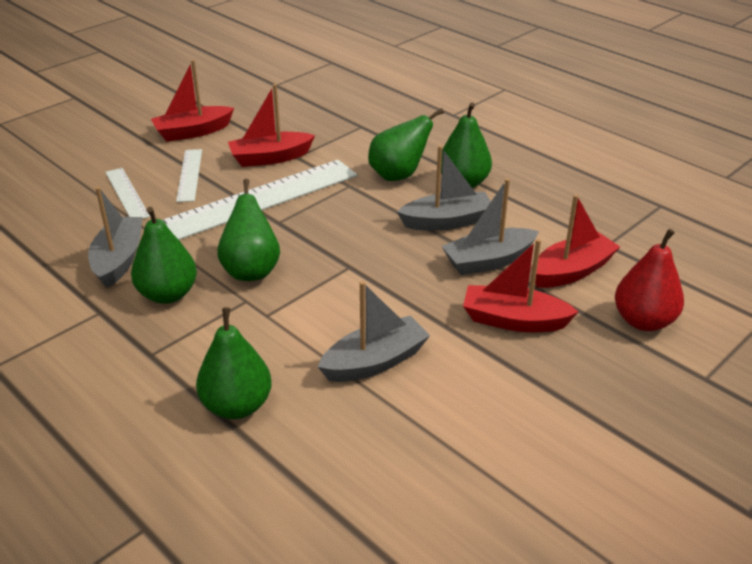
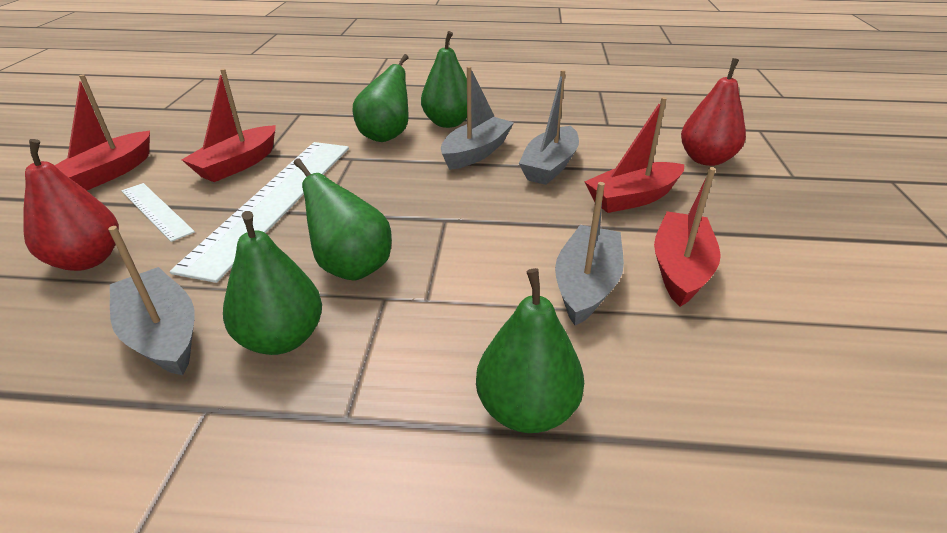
camera: 40 degrees left, 0 degrees up
(127, 194) = (87, 260): white ruler -> red pear
(571, 271) = (614, 149): red boat -> red boat (680, 268)

